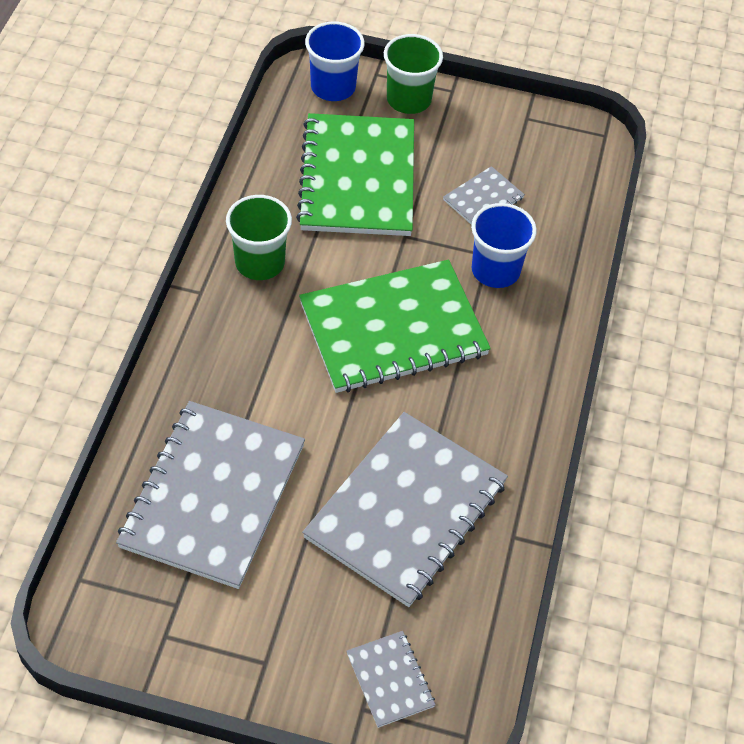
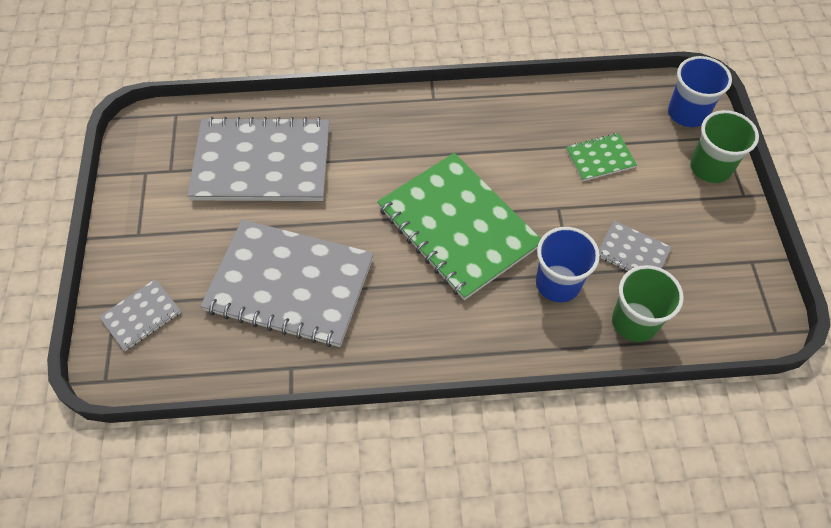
camera: 75 degrees right, 5 degrees up
(260, 262) = (479, 123): green cup -> green cup (634, 321)
(358, 178) = (600, 158): green notebook -> green notebook, size x0.45

